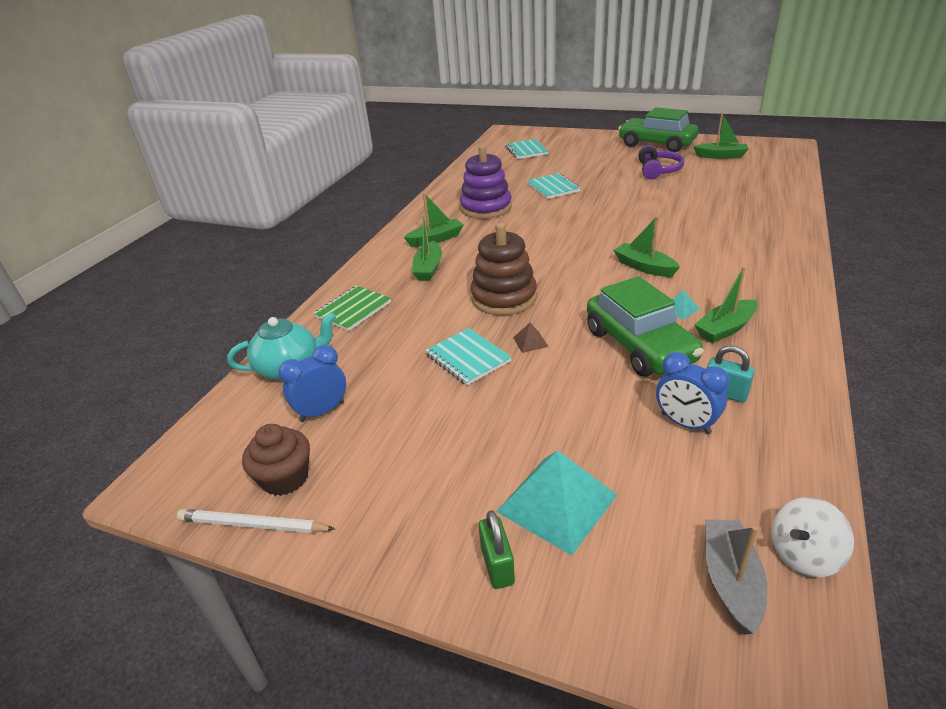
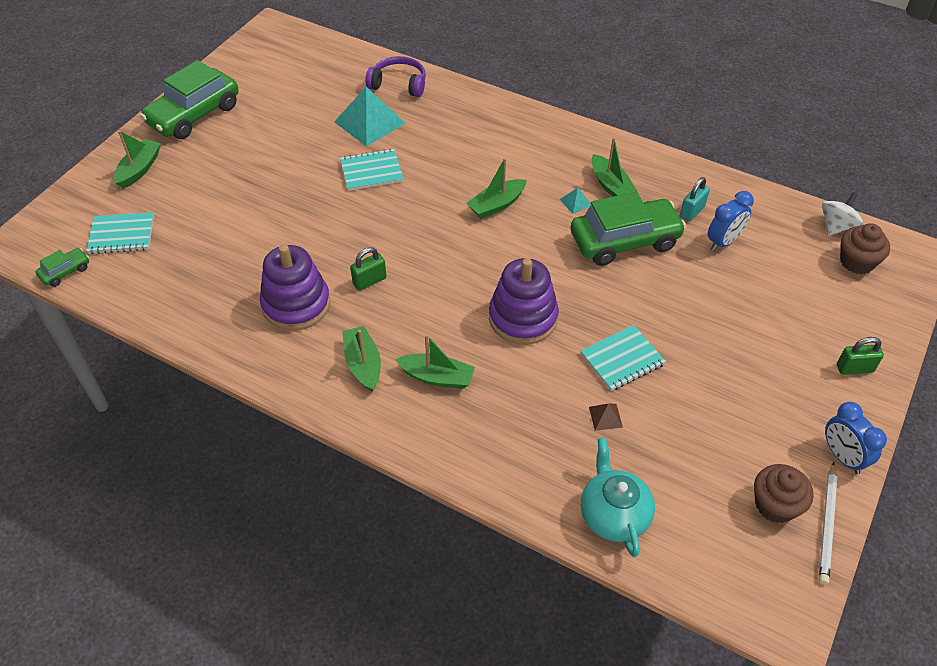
camera: 85 degrees left, 15 degrees up
(322, 411) = (689, 480): blue clock -> blue clock (842, 457)
(353, 309) = (509, 455): green notebook -> none
(489, 145) = (65, 272): none -> green car
(504, 298) = (523, 318): brown stacking toy -> purple stacking toy
(520, 228) = (369, 281): none -> green padlock
(530, 342) = (605, 310): brown pyramid -> brown pyramid (605, 417)
(553, 187) = (270, 232): turquoise notebook -> turquoise notebook (371, 171)
(556, 503) = (799, 328): turquoise pyramid -> turquoise pyramid (369, 122)
(658, 170) = (276, 135): purple headphones -> purple headphones (398, 84)
(721, 156) = (268, 80): green boat -> green boat (139, 169)
(730, 581) = (856, 262): grey boat -> brown cupcake
(803, 555) = (836, 226): white spinning top -> white spinning top turned 120 degrees counterclockwise

